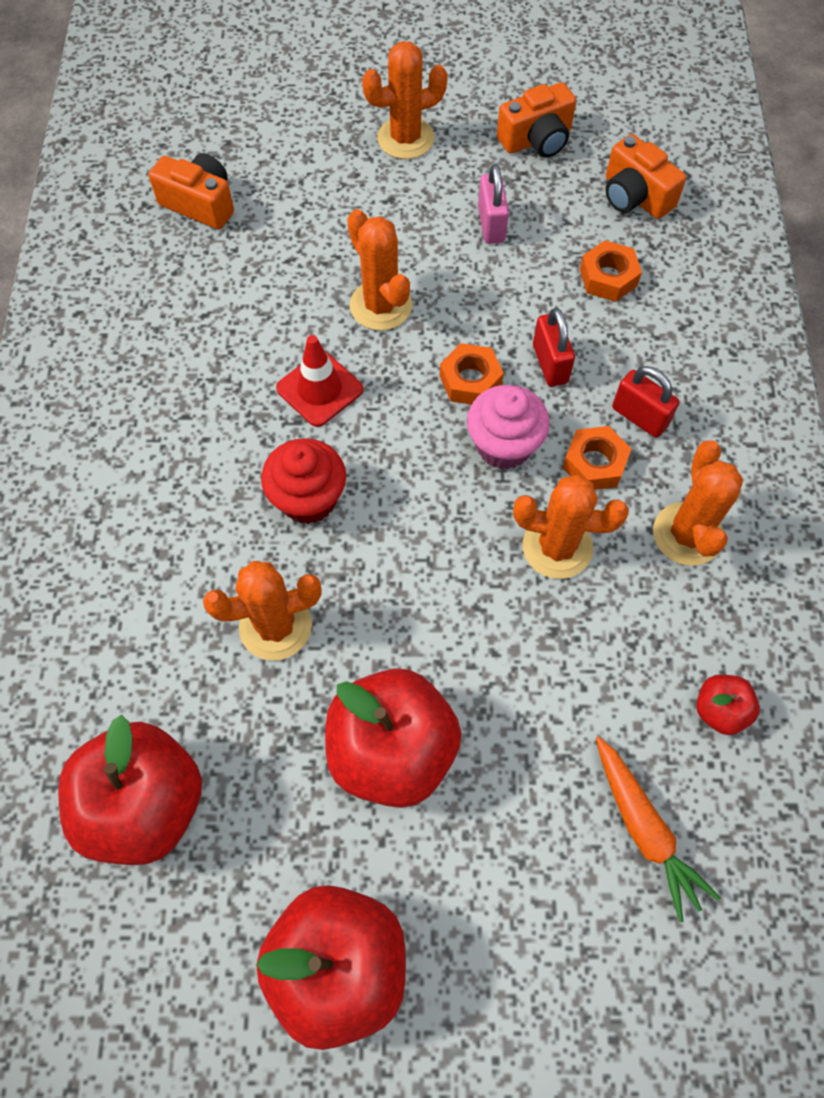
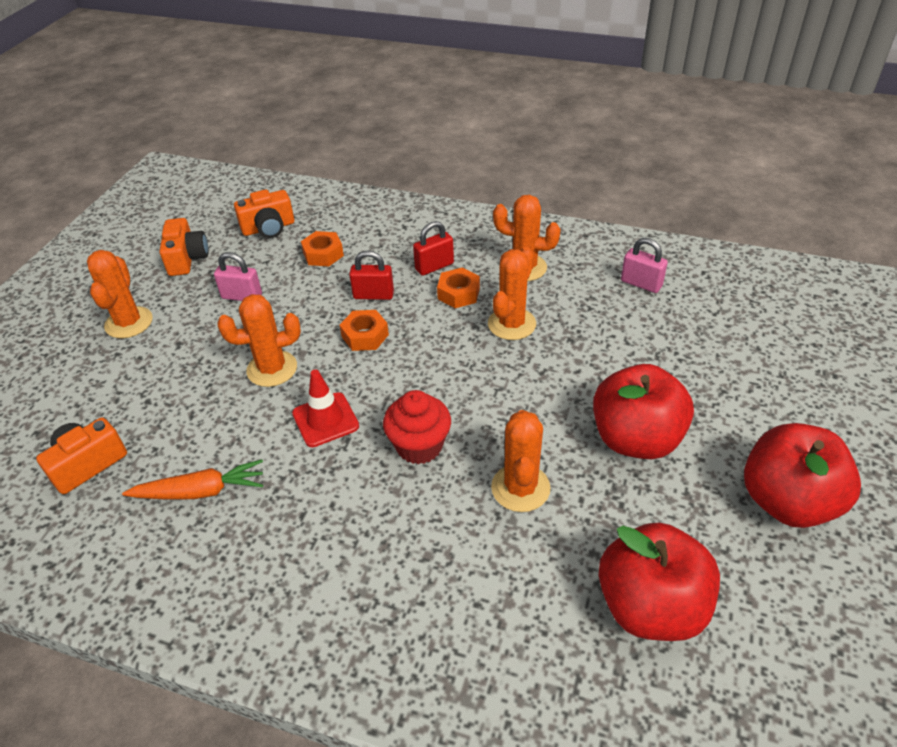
camera: 70 degrees left, 20 degrees down
(504, 445) = (425, 331): pink cupcake -> none
(644, 829) = (709, 332): orange carrot -> orange carrot (201, 491)
(719, 710) = (641, 284): red apple -> pink padlock

